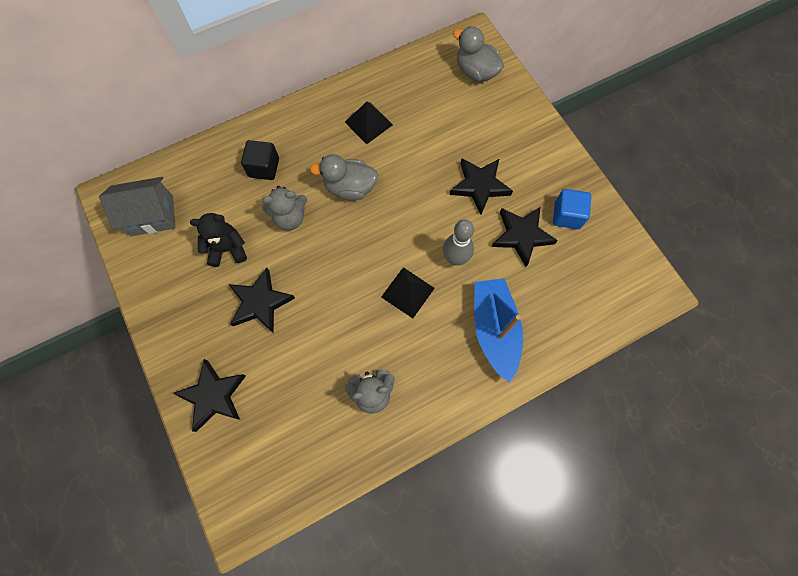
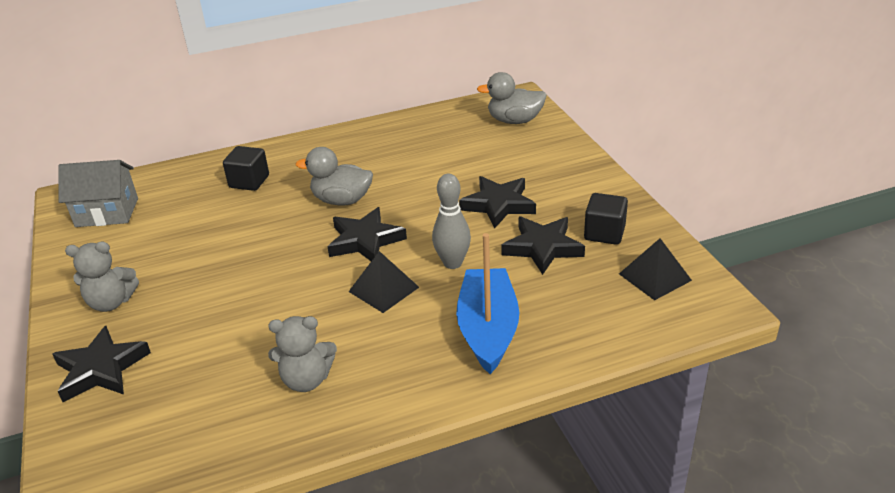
camera: 10 degrees right, 35 degrees down
(227, 249) = (179, 242): black teddy bear -> none
(260, 302) = (198, 288): black star -> black star (365, 240)
(290, 218) = (263, 221): grey teddy bear -> grey teddy bear (111, 302)
(368, 123) = (380, 153): black pyramid -> black pyramid (654, 277)
(476, 72) = (514, 121): grey duck -> grey duck turned 45 degrees counterclockwise
(567, 215) = (604, 233): blue cube -> black cube

